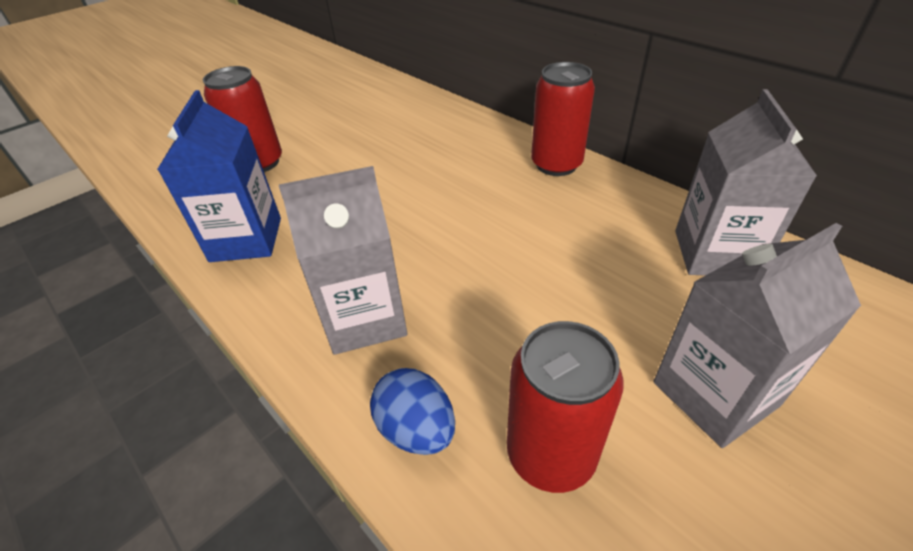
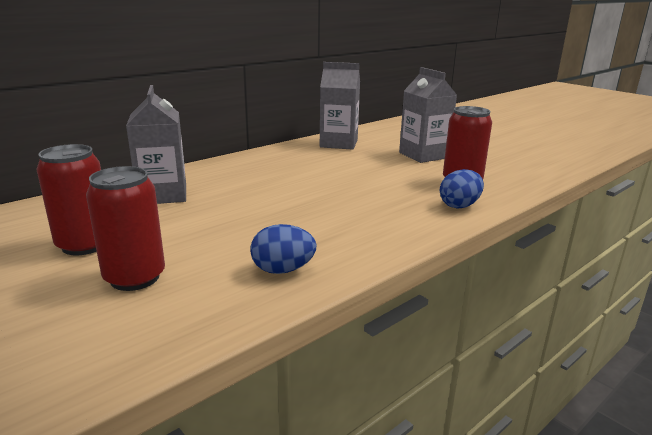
camera: 90 degrees left, 20 degrees down
(246, 239) = (283, 270): blue carton -> blue egg
(365, 318) = (383, 218): grey carton -> grey carton (163, 195)
(556, 164) = (238, 162): red can -> red can (84, 245)

